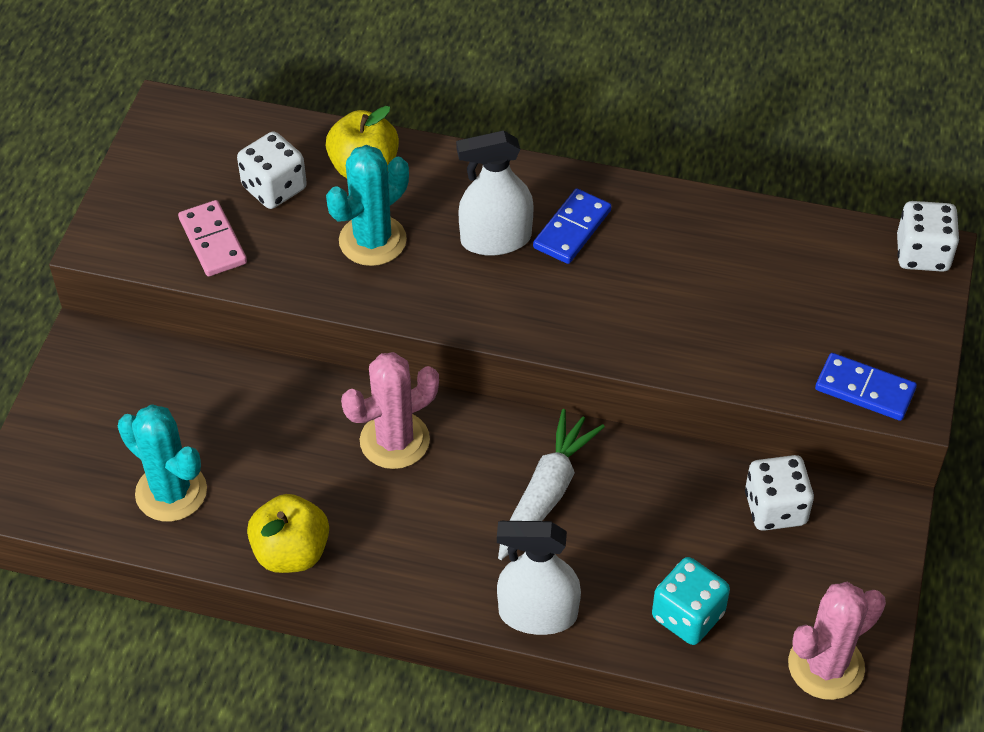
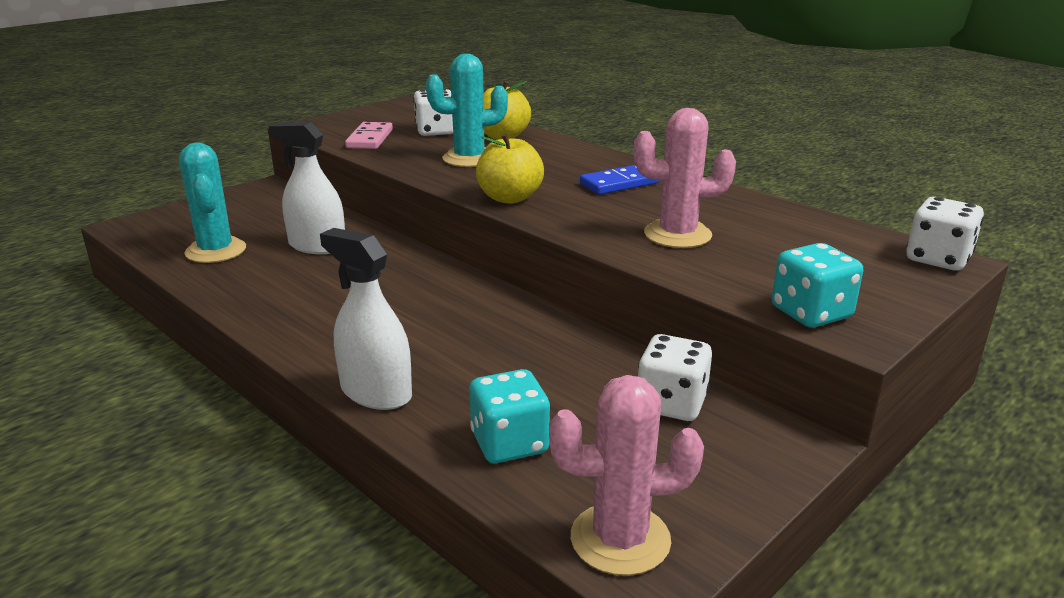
camera: 30 degrees right, 25 degrees down
(291, 552) = (245, 298): yellow apple -> yellow apple (509, 198)
(394, 440) = (391, 272): pink cactus -> pink cactus (677, 235)
(496, 239) = (556, 175): white spray bottle -> white spray bottle (317, 246)
(546, 492) = (471, 329): white carrot -> none
(864, 390) = (811, 313): blue domino -> turquoise dice

